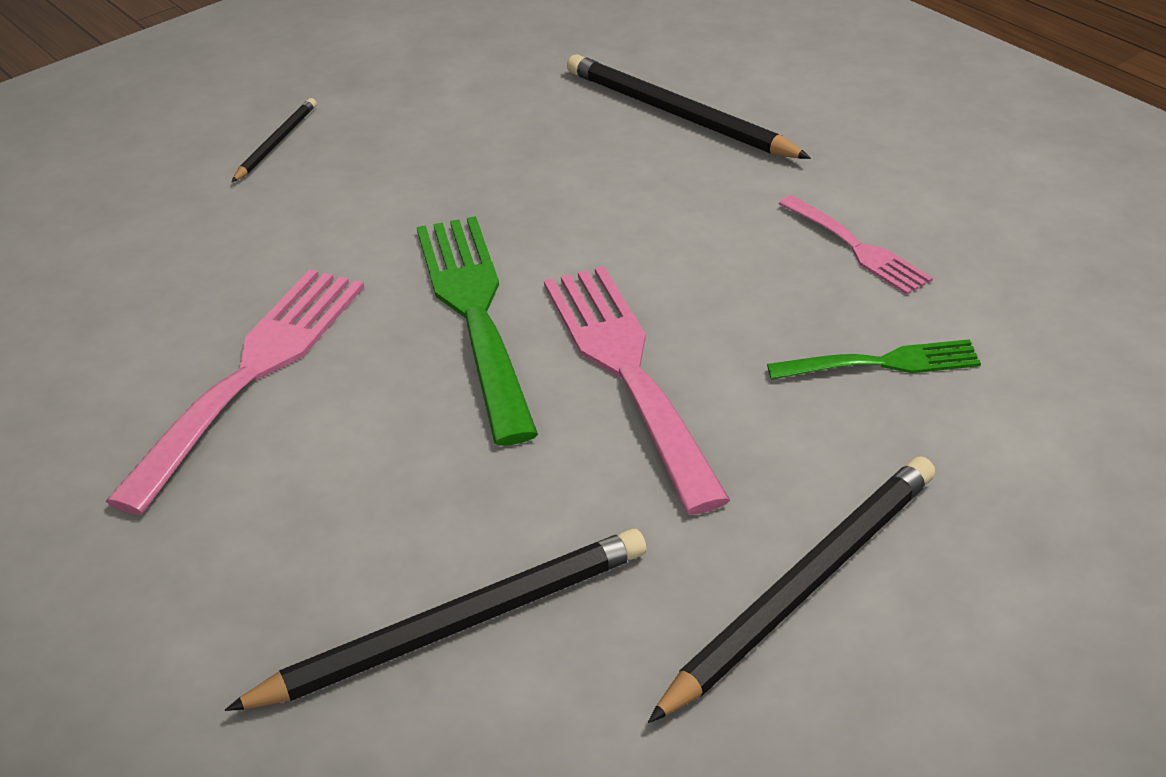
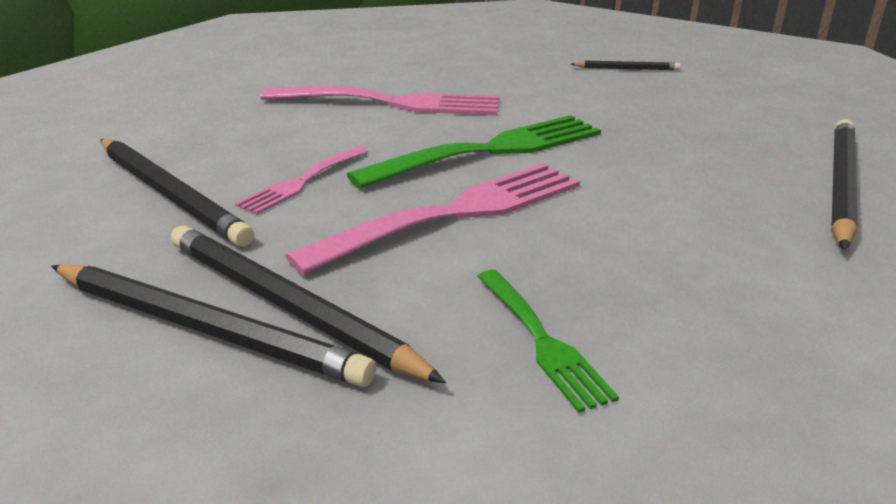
camera: 70 degrees right, 10 degrees down
(779, 523) = (287, 306): none -> black pencil
(856, 248) = (727, 304): pink fork -> pink fork (302, 182)

